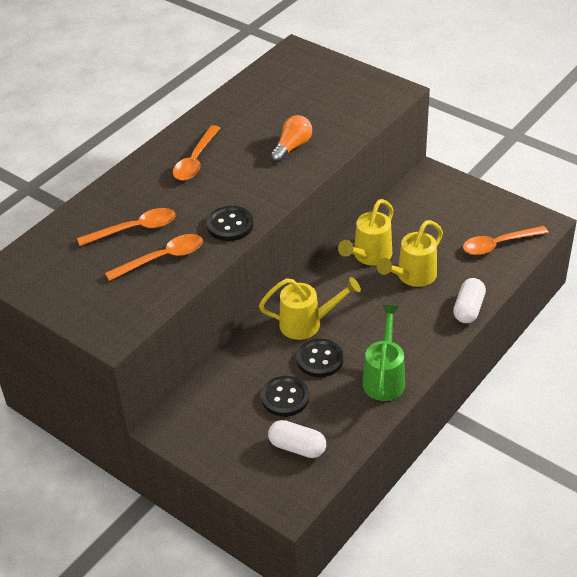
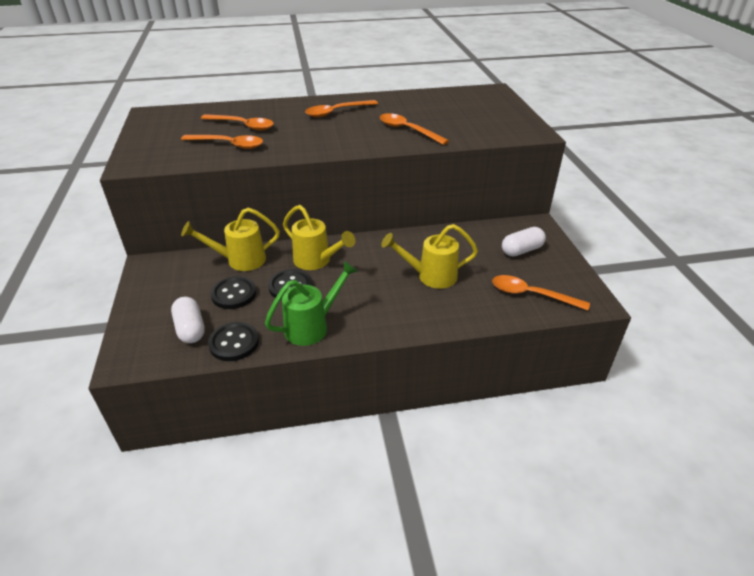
camera: 40 degrees right, 5 degrees down
(230, 225) = (296, 148): black button -> black button (234, 343)
(292, 147) = (407, 130): orange light bulb -> orange spoon
(369, 256) = (418, 247): yellow watering can -> yellow watering can (240, 260)
(468, 309) = (443, 322): white capsule -> white capsule (521, 250)

